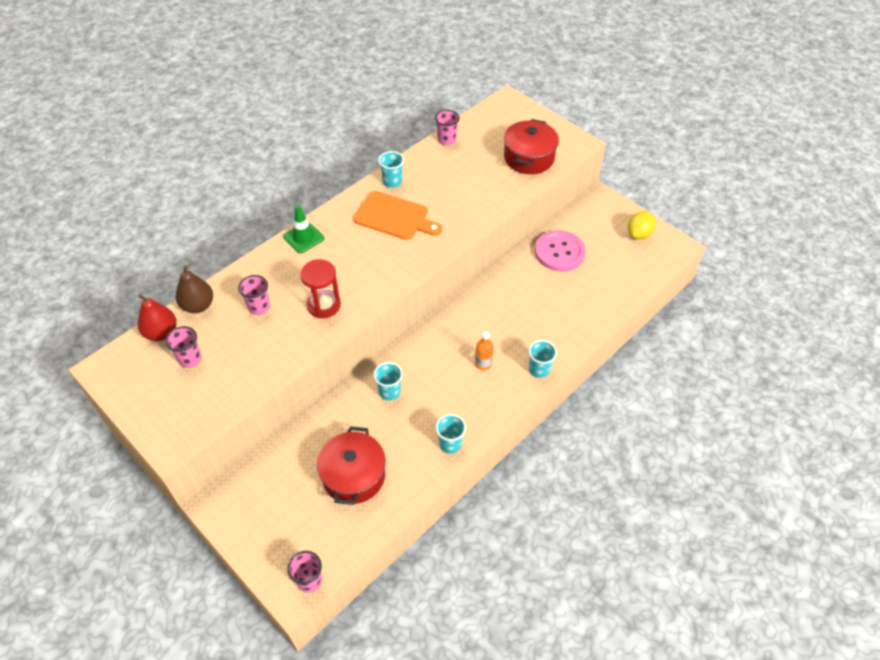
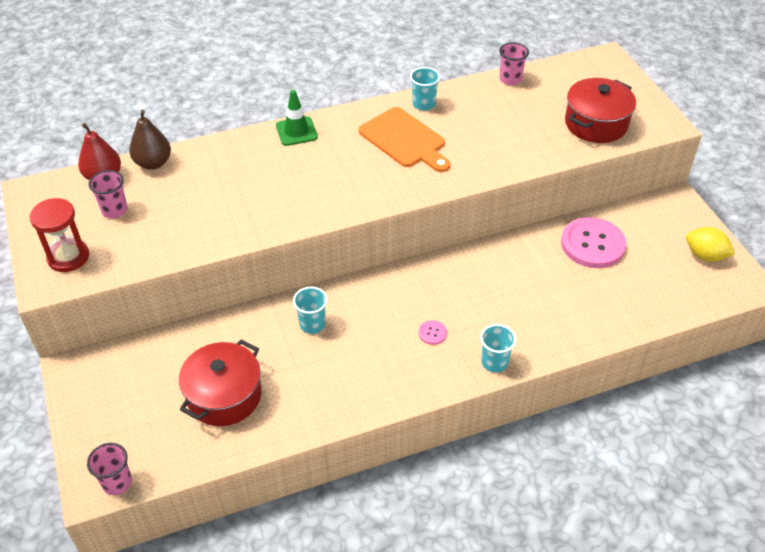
camera: 25 degrees right, 5 degrees down
(259, 307) = (210, 184): pink cup -> none
(324, 305) = (276, 203): red hourglass -> red hourglass (68, 257)
(450, 444) = (346, 403): turquoise cup -> none
(483, 364) = (432, 333): orange bottle -> pink button
(638, 234) = (705, 255): yellow lemon -> yellow lemon turned 60 degrees clockwise

